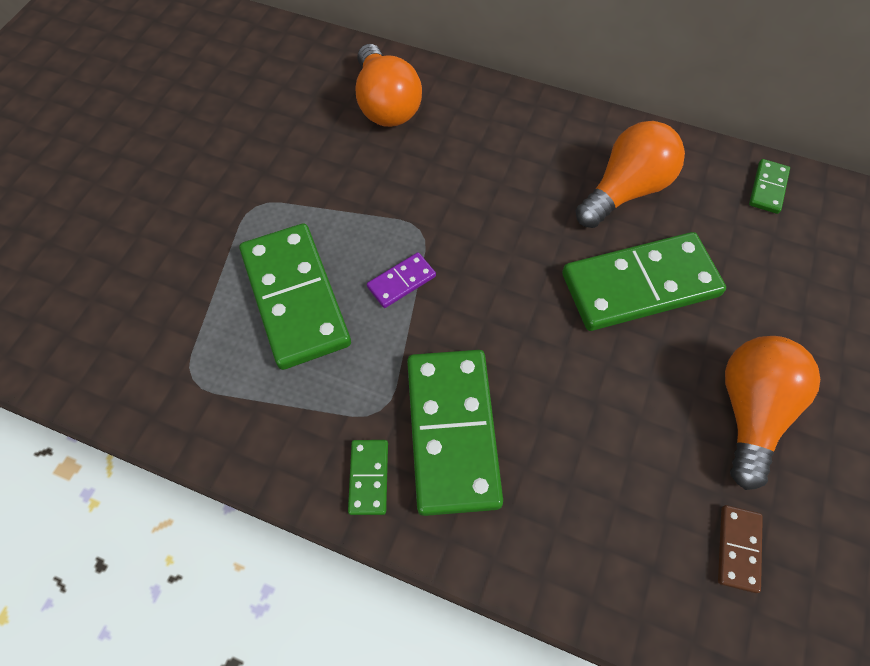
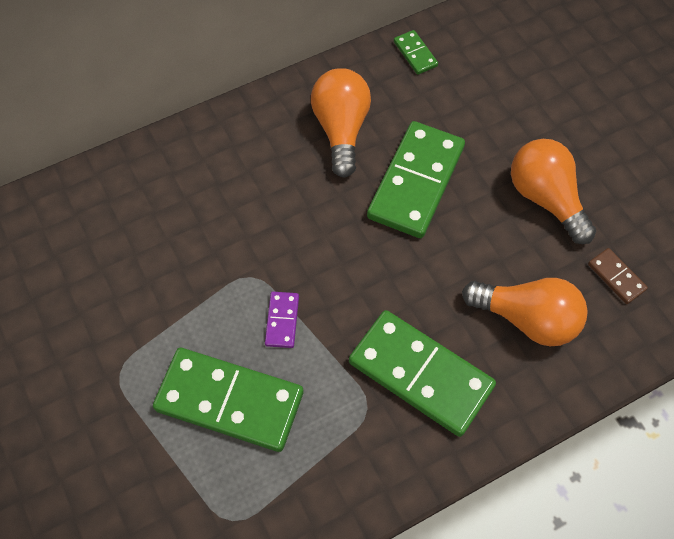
camera: 50 degrees left, 0 degrees up
(368, 477) = (409, 450): green domino -> none
(386, 104) = (117, 214): orange light bulb -> orange light bulb (527, 319)

